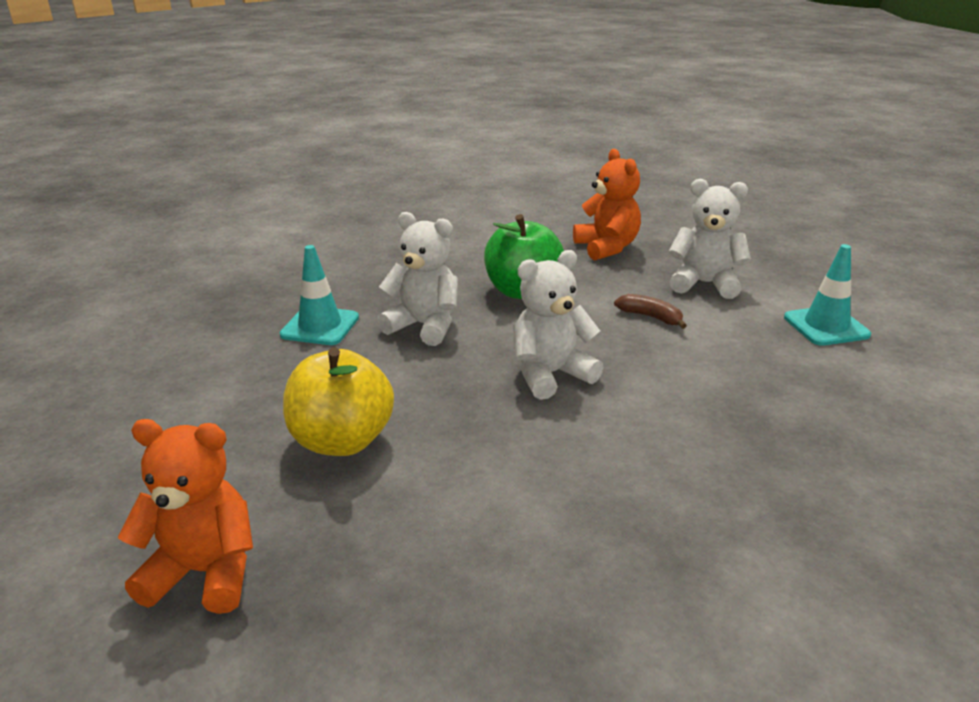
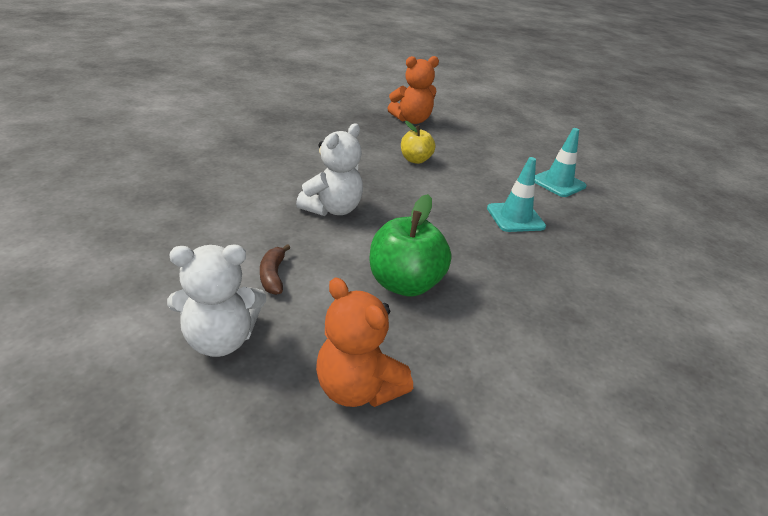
camera: 150 degrees right, 5 degrees up
(342, 441) = (415, 160): yellow apple -> yellow apple, size x0.61
(424, 326) = (448, 231): white teddy bear -> none
(651, 317) = (273, 275): brown banana -> brown banana turned 75 degrees clockwise
(826, 326) = (94, 299): turquoise traffic cone -> turquoise traffic cone (558, 183)

